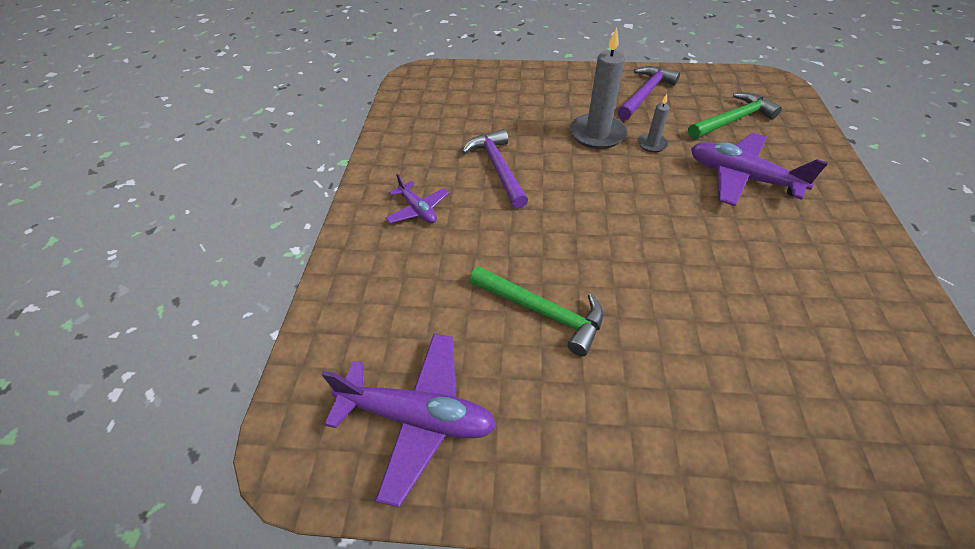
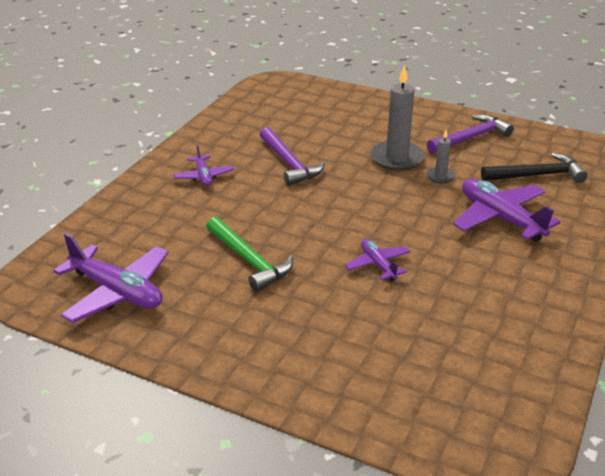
camera: 20 degrees right, 15 degrees down
(498, 168) = (289, 164): purple hammer -> purple hammer turned 150 degrees clockwise
(677, 272) = (378, 265): none -> purple plane
(733, 120) = (537, 175): green hammer -> black hammer

